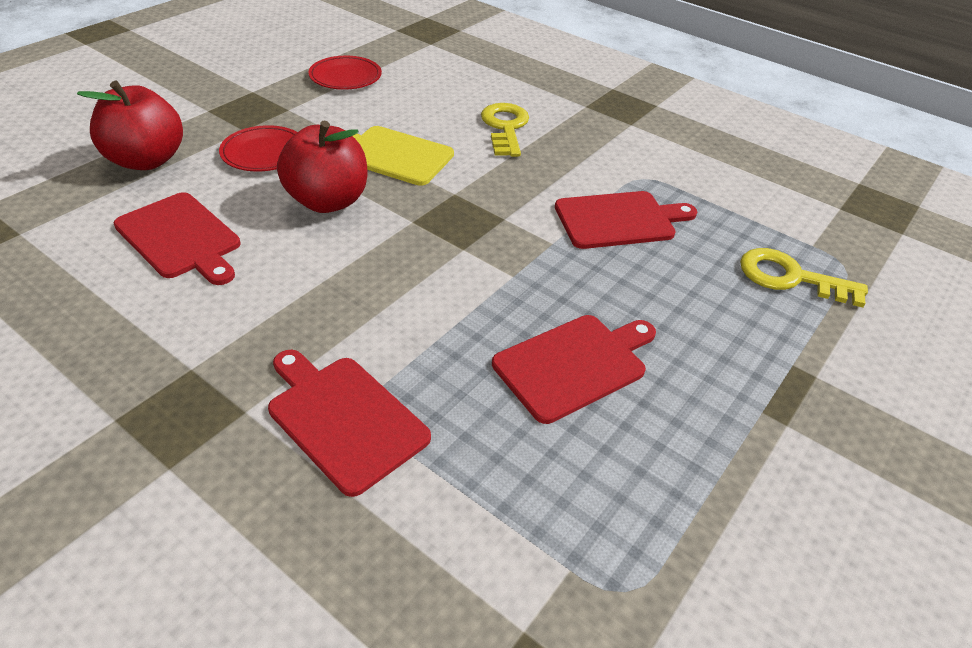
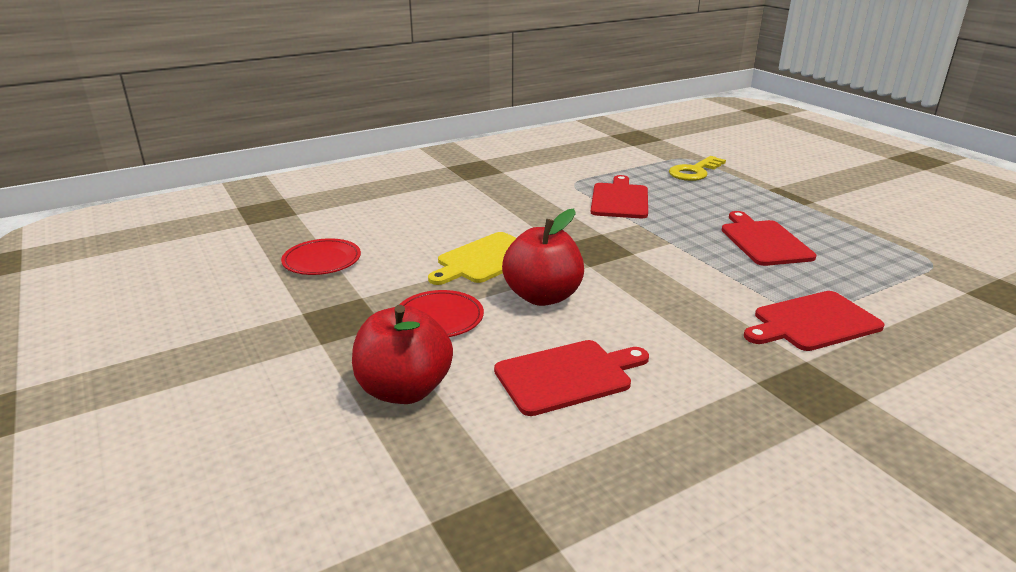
camera: 65 degrees left, 15 degrees down
(505, 127) = (475, 211): yellow key -> none

